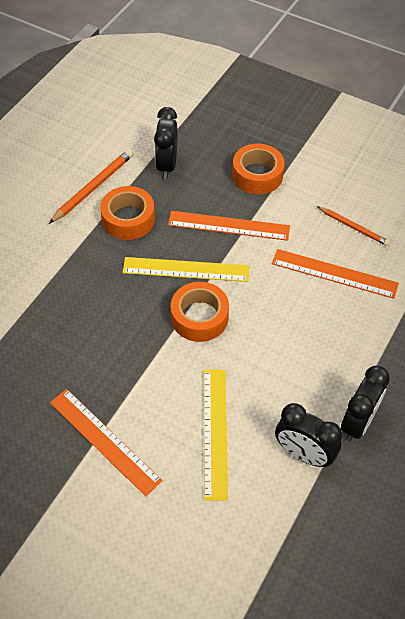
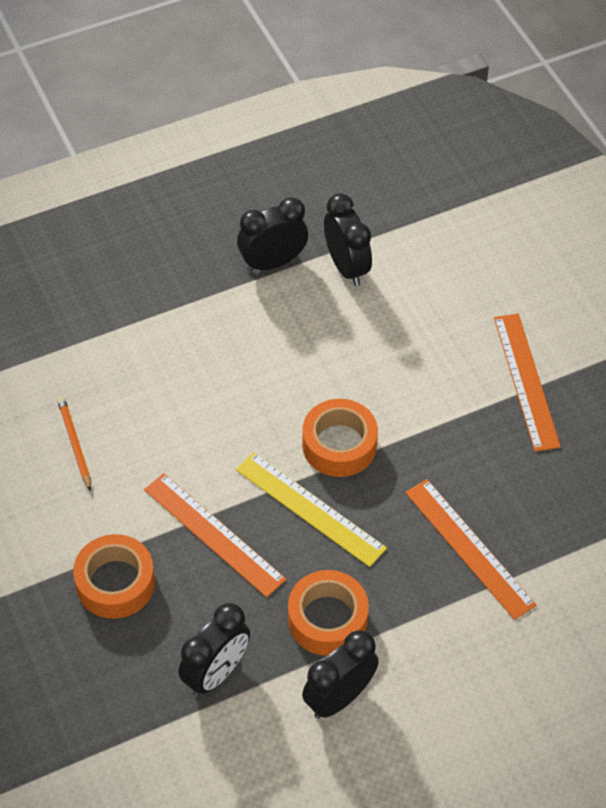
camera: 145 degrees left, 0 degrees up
(93, 187) = (339, 697): orange pencil -> black clock
(215, 432) = (413, 329): yellow ruler -> none
(334, 273) = (151, 405): orange ruler -> orange ruler (469, 548)

